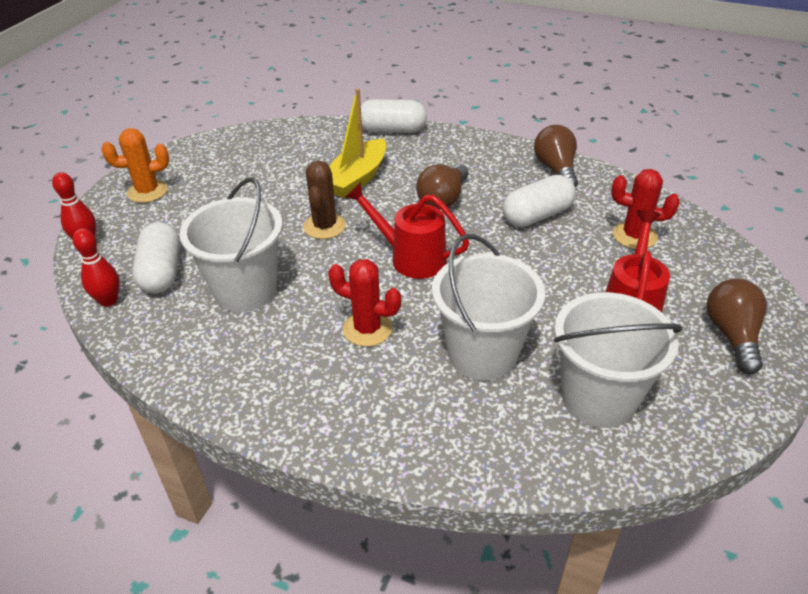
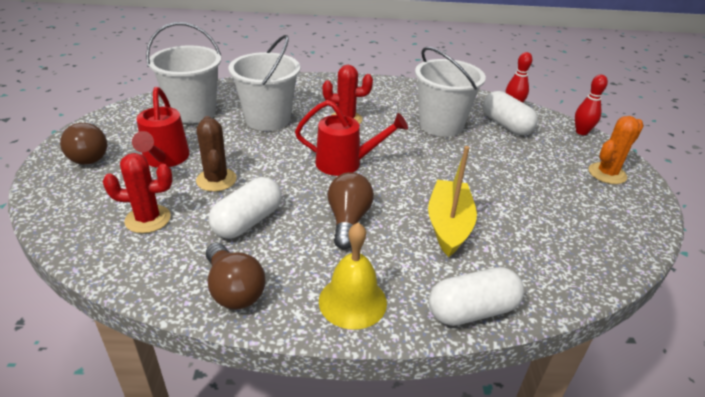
camera: 155 degrees right, 5 degrees down
(324, 226) = (432, 174): brown cactus -> brown cactus (216, 180)
(470, 148) = (352, 301): none -> yellow bell

